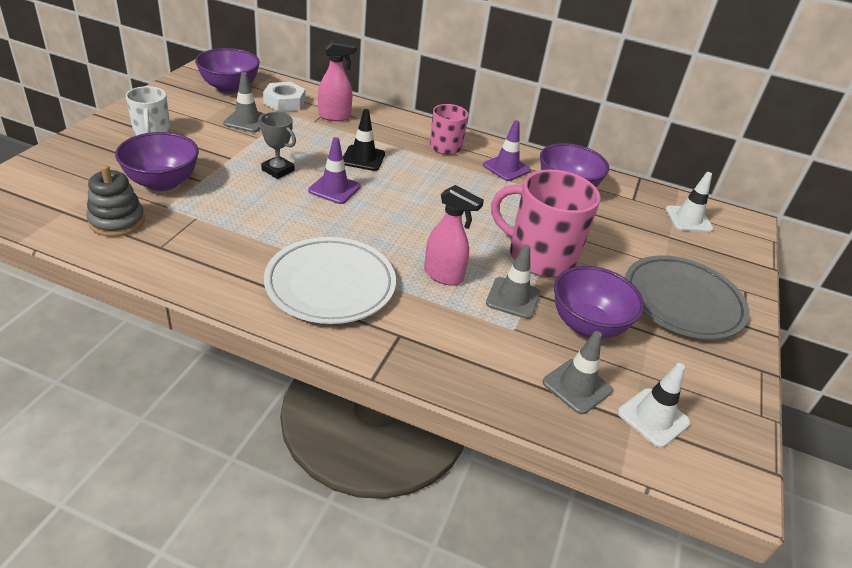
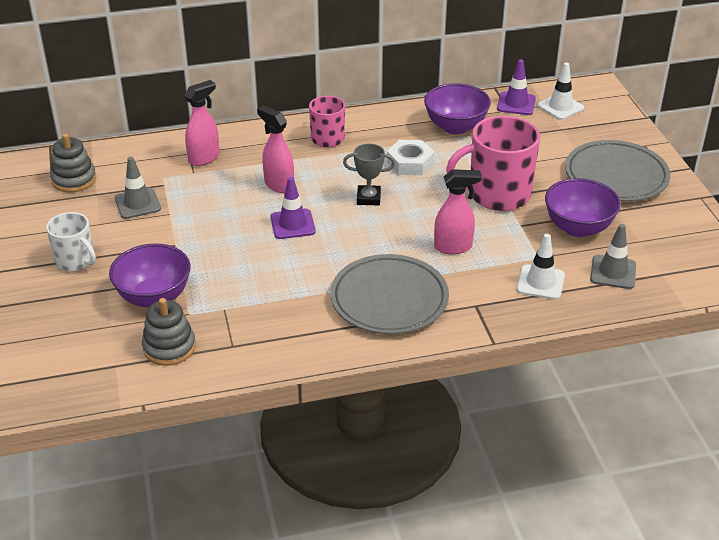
camera: 30 degrees left, 0 degrees up
(230, 88) = (74, 180): purple bowl -> grey stacking toy
(278, 170) = (228, 234): grey trophy -> grey trophy (368, 198)
(284, 102) = (142, 167): white nut -> white nut (410, 163)
(330, 285) = (389, 299): white plate -> grey plate
(363, 158) = (279, 185): black traffic cone -> pink spray bottle
(506, 168) = (394, 132): purple traffic cone -> purple traffic cone (516, 104)
(513, 298) = (514, 236): grey traffic cone -> none
(653, 417) = (671, 265): white traffic cone -> white traffic cone (540, 282)

